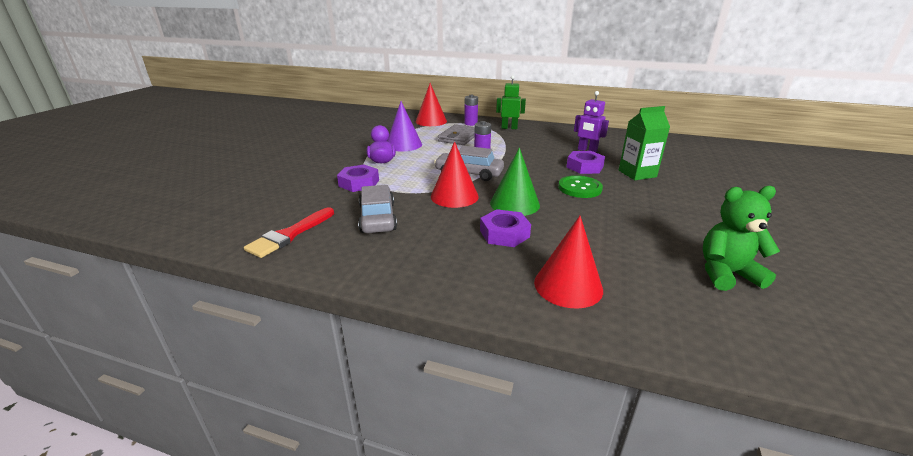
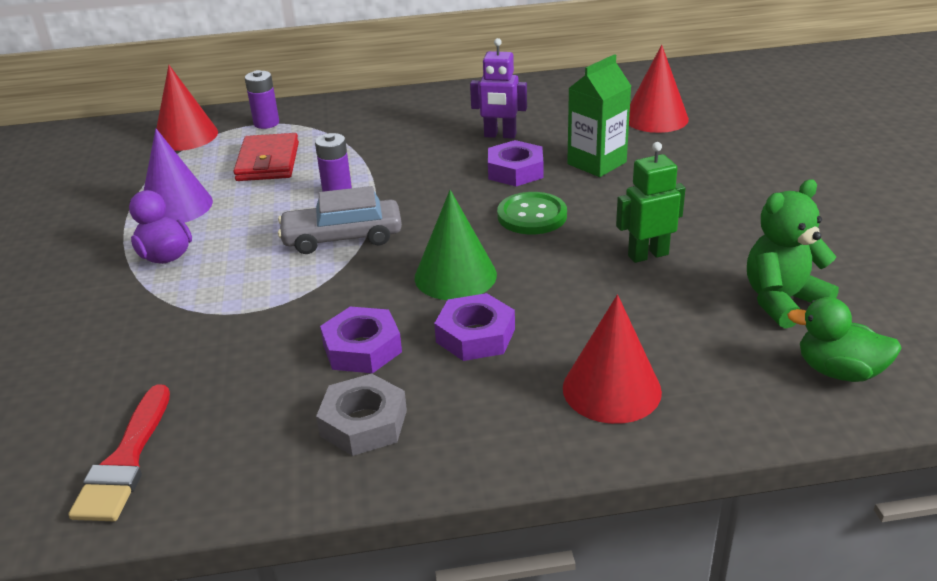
camera: 25 degrees left, 5 degrees up
(359, 183) = (161, 316): purple nut -> purple nut (362, 348)
(378, 218) = (255, 375): grey car -> none
(411, 255) = (363, 423): none -> grey nut
(454, 196) = (351, 291): red cone -> red cone (655, 118)
(459, 137) = (268, 162): grey wallet -> red wallet
(509, 128) = (343, 117): green robot -> green robot (647, 255)
(750, 330) = (839, 371): none -> green duck

